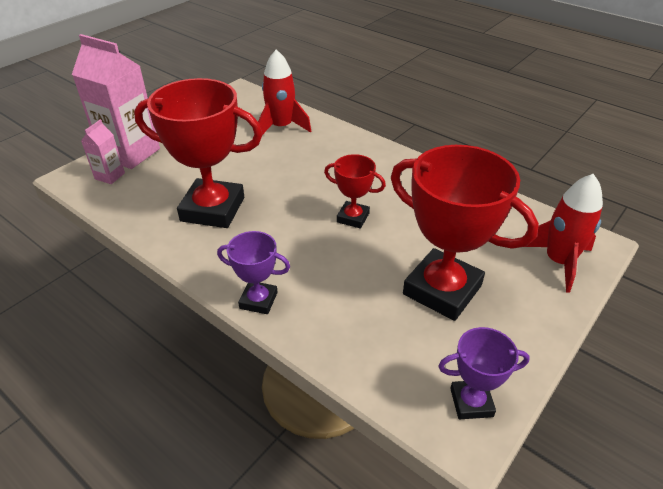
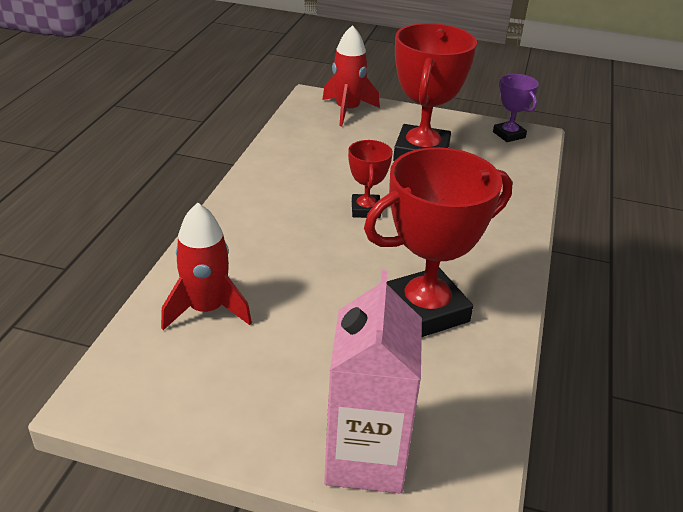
camera: 115 degrees left, 5 degrees down
(110, 176) = (435, 450): pink carton -> none
(213, 209) = (425, 310): red trophy -> red trophy turned 75 degrees clockwise
(258, 300) = (516, 237): purple trophy -> none

